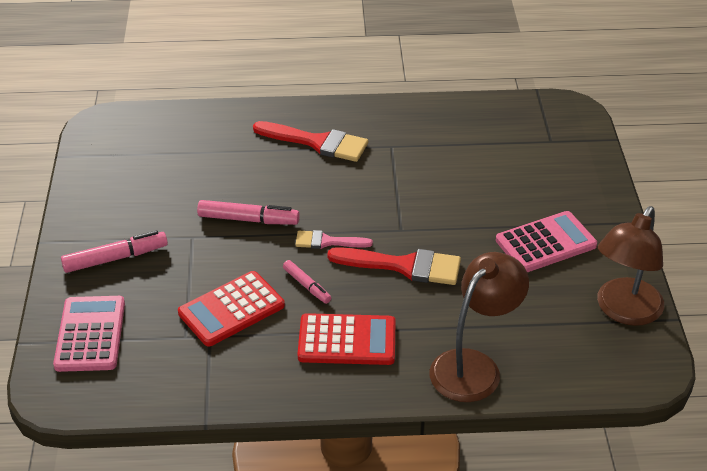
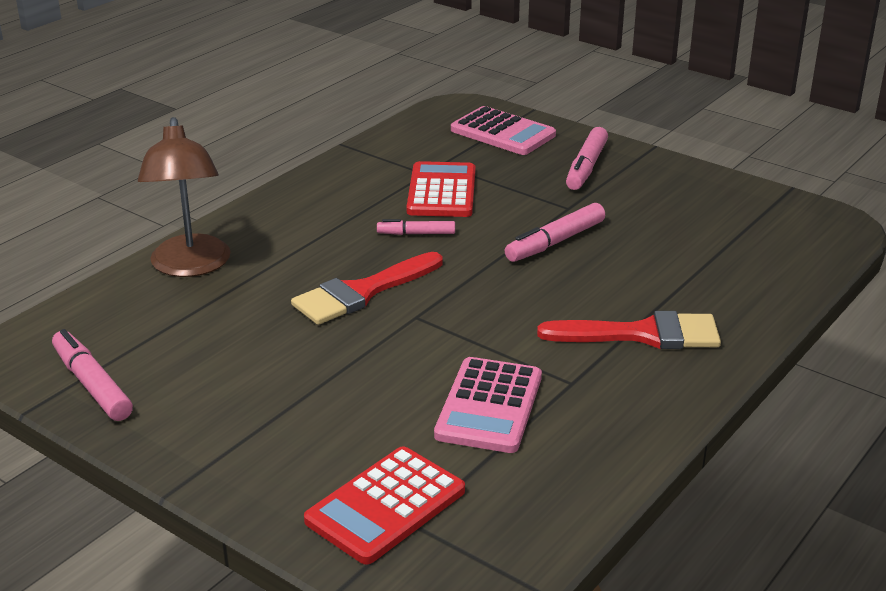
camera: 130 degrees right, 10 degrees down
(317, 143) = (642, 334): red brush -> red brush turned 150 degrees counterclockwise
(327, 241) = (460, 268): pink brush -> none
(347, 340) = (321, 224): red calculator -> red calculator (385, 506)
(545, 243) = (254, 396): pink calculator -> pink calculator (489, 406)
(624, 311) = (92, 384): brown lamp -> pink marker

